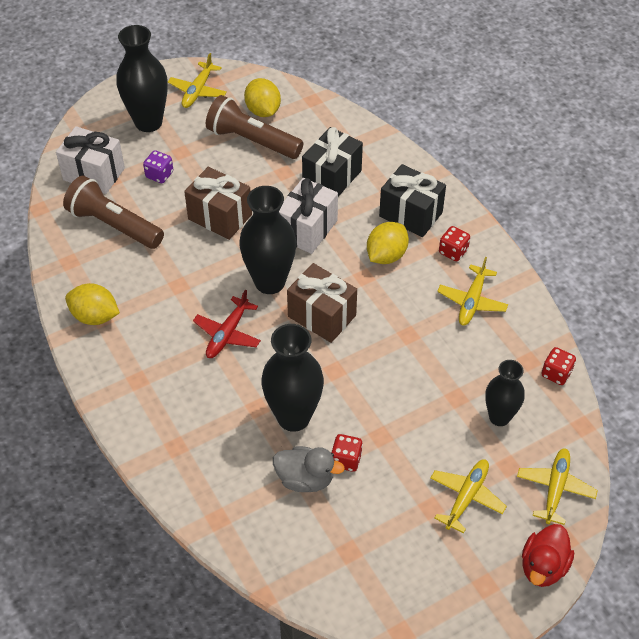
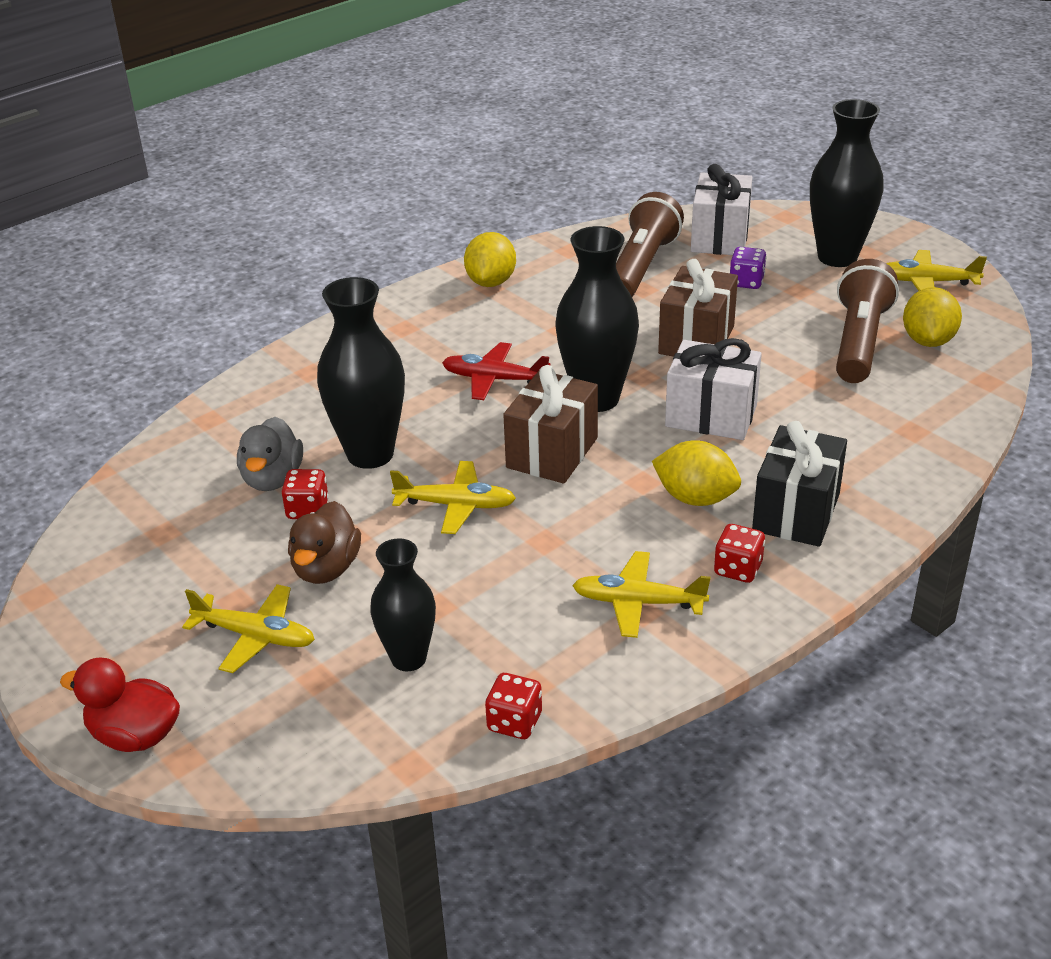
camera: 80 degrees right, 15 degrees down
(263, 111) = (927, 341): yellow lemon -> yellow lemon turned 45 degrees counterclockwise
(332, 177) = (829, 423): black gift -> none
(409, 453) = (326, 568): none -> brown duck
(555, 489) = (278, 739): yellow plane -> yellow plane (455, 505)

